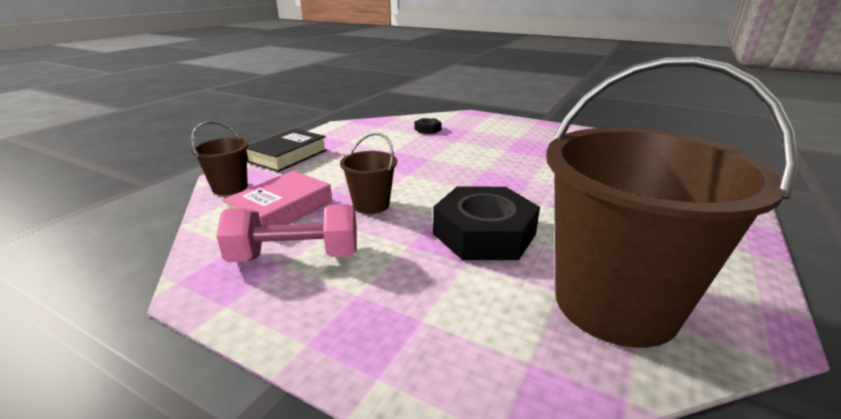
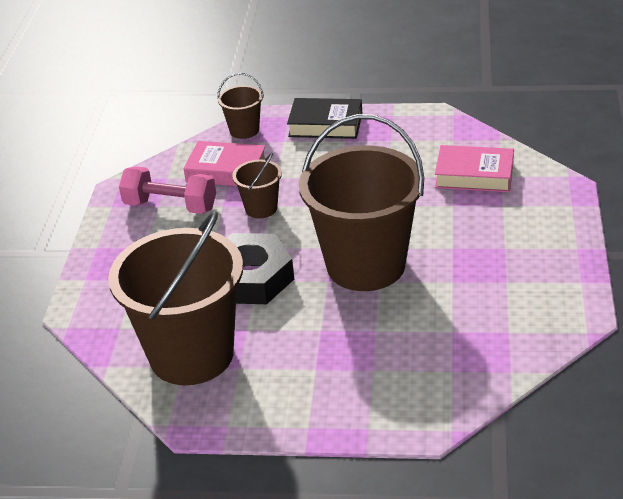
camera: 70 degrees right, 10 degrees up
(295, 256) = (170, 206): pink dumbbell -> pink dumbbell turned 45 degrees counterclockwise
(427, 129) = (474, 175): black nut -> pink book
(505, 179) = (366, 265): none -> brown bucket

